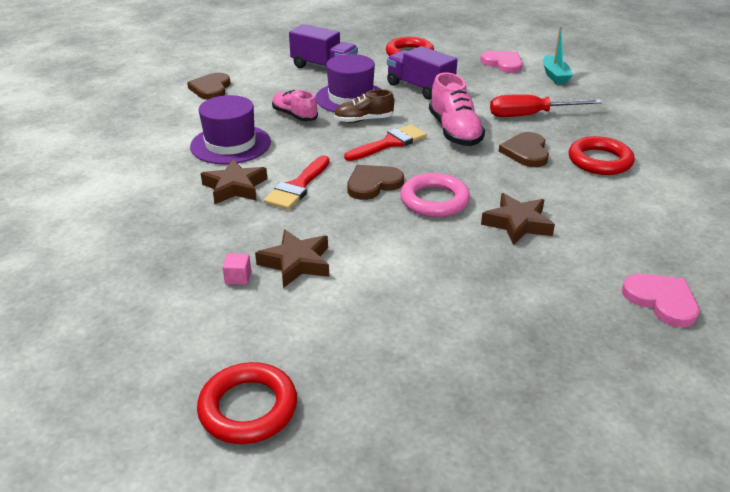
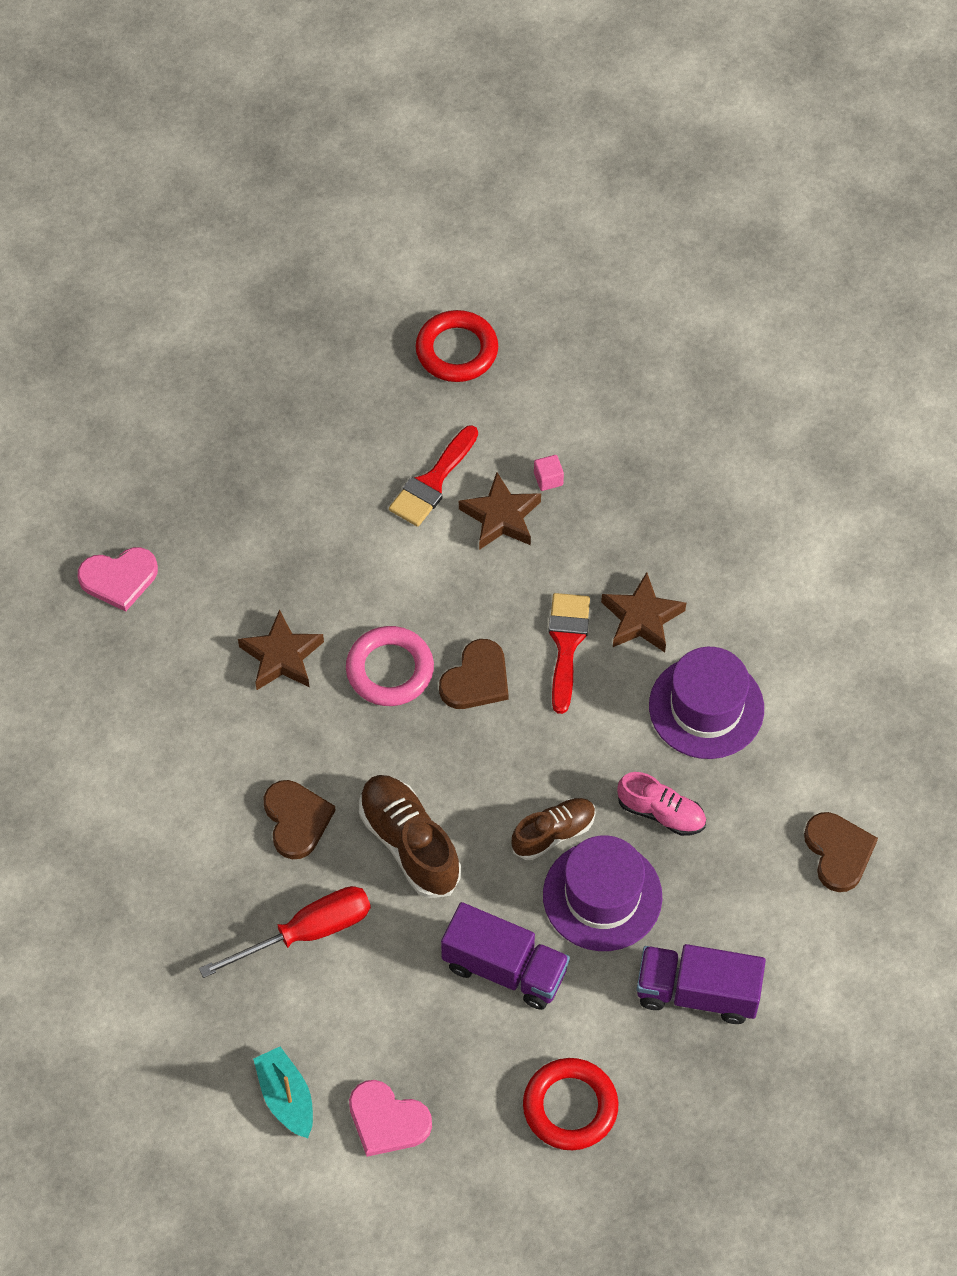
camera: 160 degrees right, 25 degrees up
(390, 143) = (491, 782): red brush -> red brush (432, 482)
(454, 132) = (409, 843): pink shoe -> brown shoe
(599, 161) = (193, 830): red ring -> none
(661, 301) = (119, 579): pink heart -> pink heart turned 45 degrees counterclockwise

